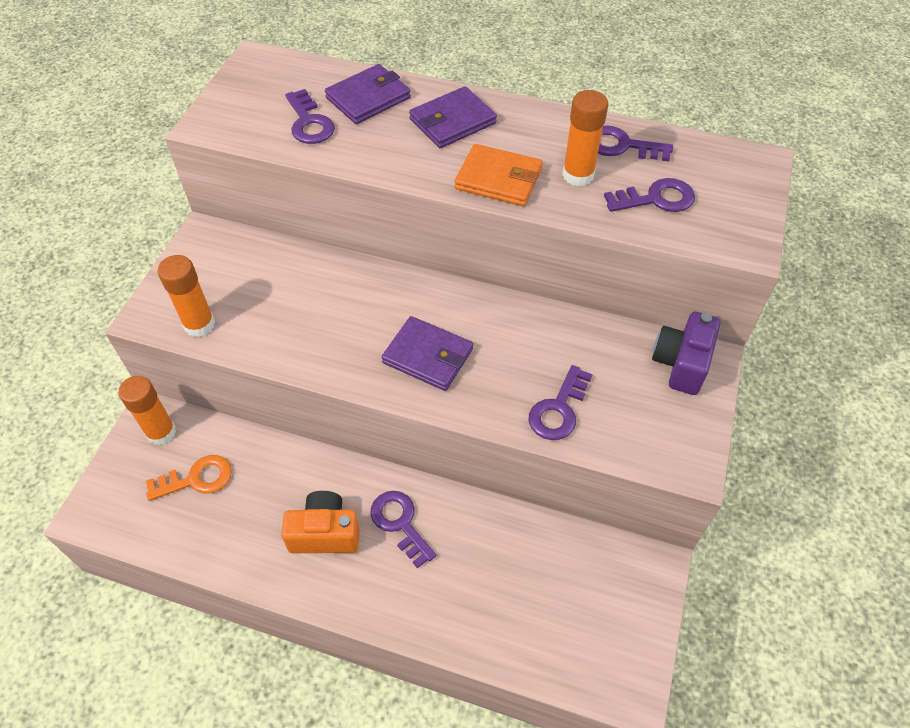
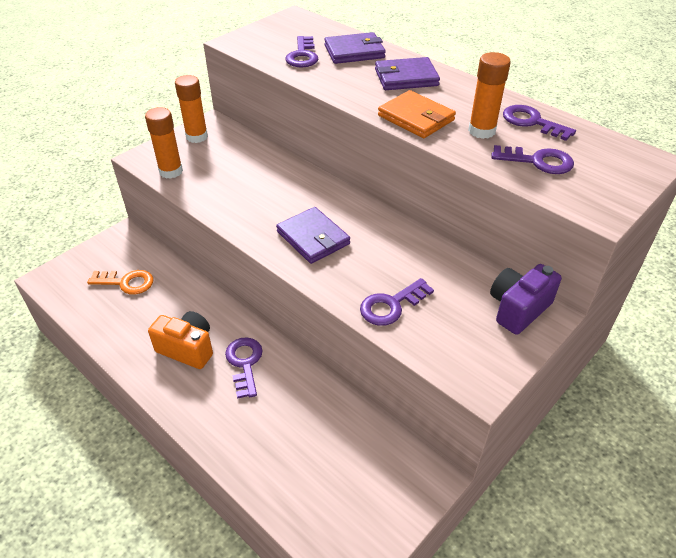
camera: 25 degrees right, 10 degrees down
(161, 432) = (124, 247): orange glue stick -> orange glue stick (197, 137)

